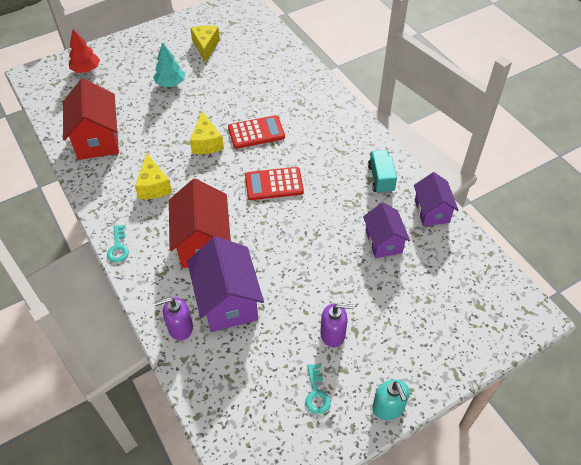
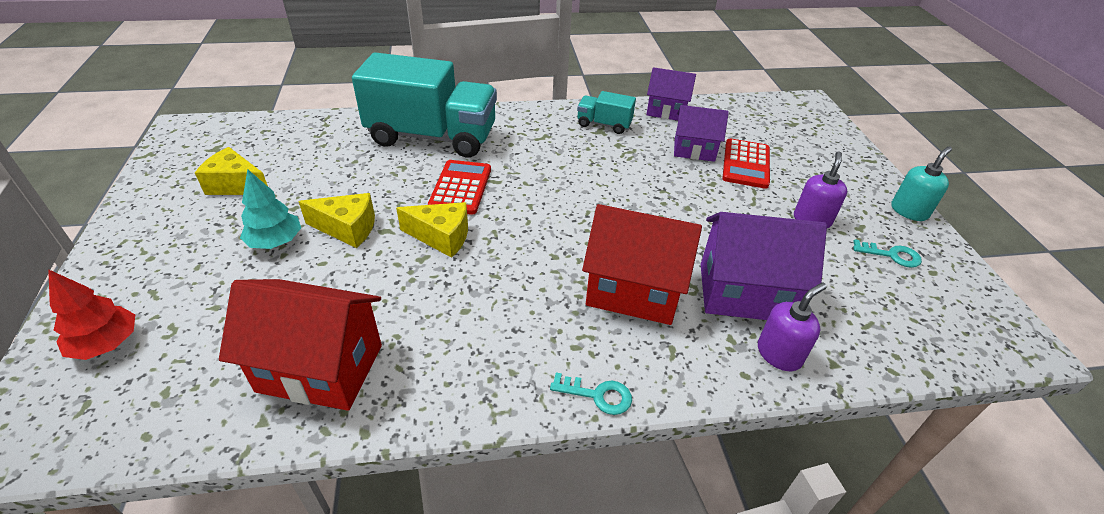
camera: 70 degrees left, 10 degrees down
(153, 186) = (489, 317): yellow cheese -> yellow cheese (347, 228)
(180, 327) = (779, 354): purple soap dispenser -> purple soap dispenser turned 135 degrees counterclockwise
(274, 184) = (564, 199): red calculator -> red calculator (746, 164)
(302, 98) = (432, 136): none -> turquoise truck
(388, 408) = (909, 211): turquoise soap dispenser -> turquoise soap dispenser turned 45 degrees counterclockwise

